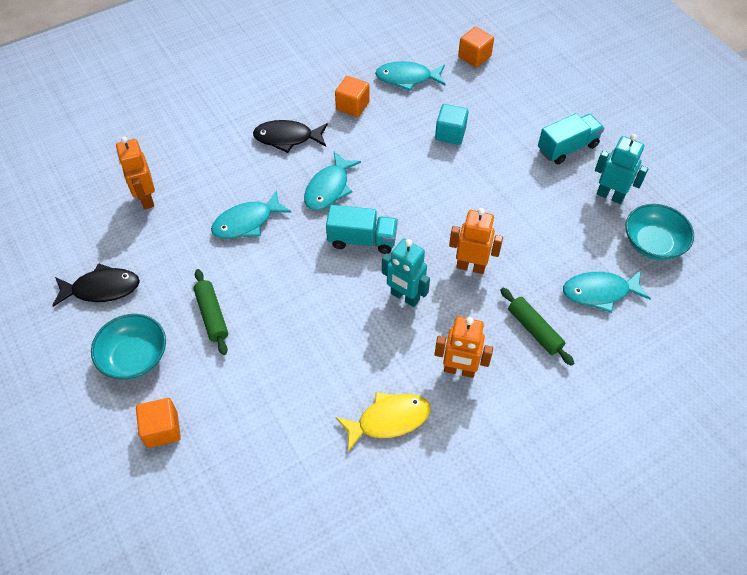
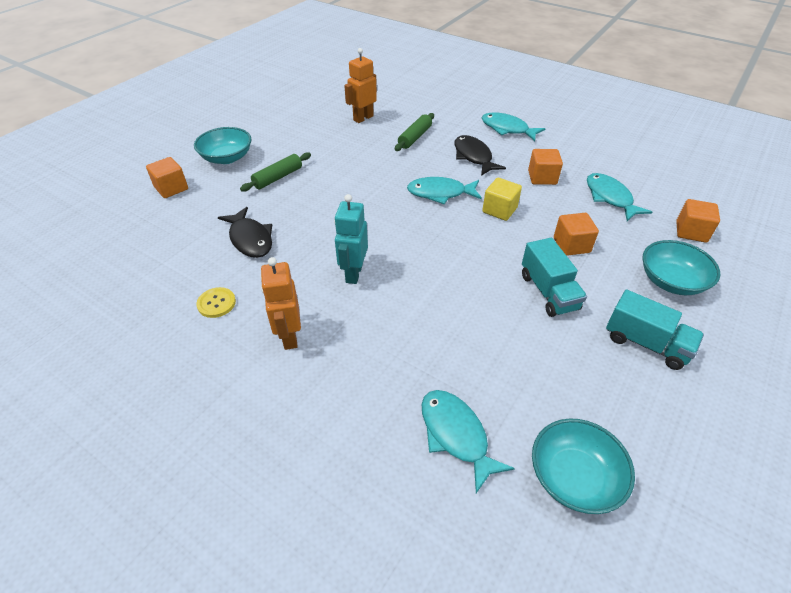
camera: 65 degrees right, 10 degrees down
(102, 288) = (276, 127): black fish -> black fish (250, 239)
(247, 222) = (374, 165): turquoise fish -> turquoise fish (507, 129)
(362, 240) = (399, 228): turquoise truck -> turquoise truck (548, 292)
(379, 157) = (499, 210): none -> yellow cube
(389, 420) = (216, 303): yellow fish -> yellow button
(450, 134) = (571, 245): turquoise cube -> orange cube
(471, 266) = (418, 308): orange robot -> none
(518, 99) = (671, 281): none -> turquoise bowl
(534, 330) = (367, 384): green rolling pin -> green rolling pin (414, 137)
(610, 195) = (612, 406): turquoise robot -> none

